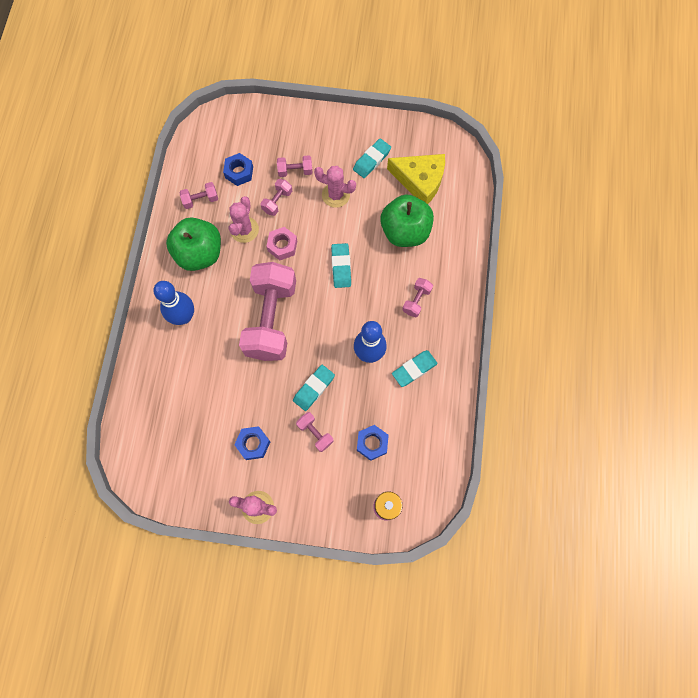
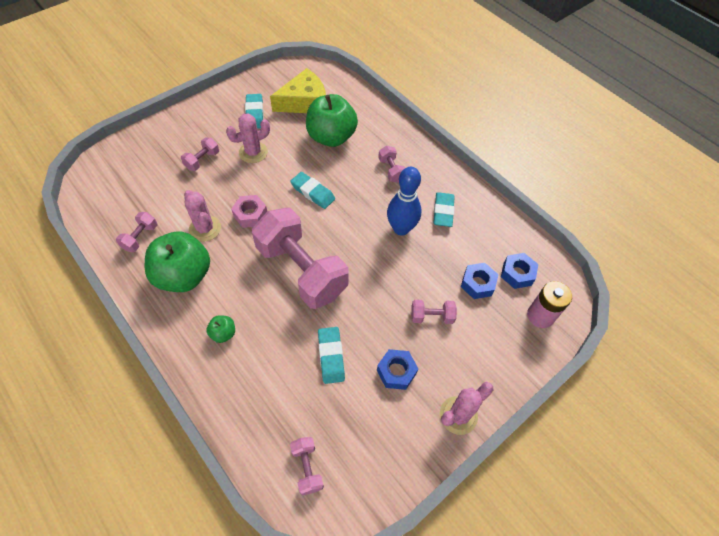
camera: 50 degrees left, 15 degrees down
(184, 316) = (223, 333): blue bowling pin -> green apple
(239, 172) = (154, 194): blue nut -> blue nut (517, 274)
(277, 201) = (211, 190): pink dumbbell -> pink dumbbell (307, 467)
(314, 388) = (392, 287): turquoise eraser -> turquoise eraser (331, 356)

